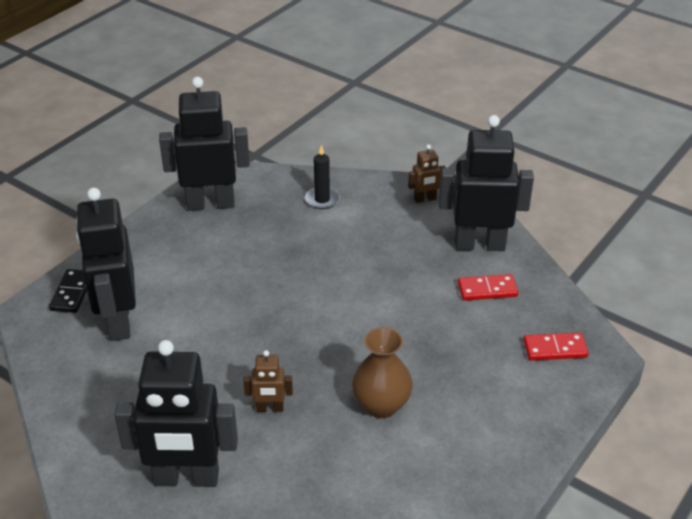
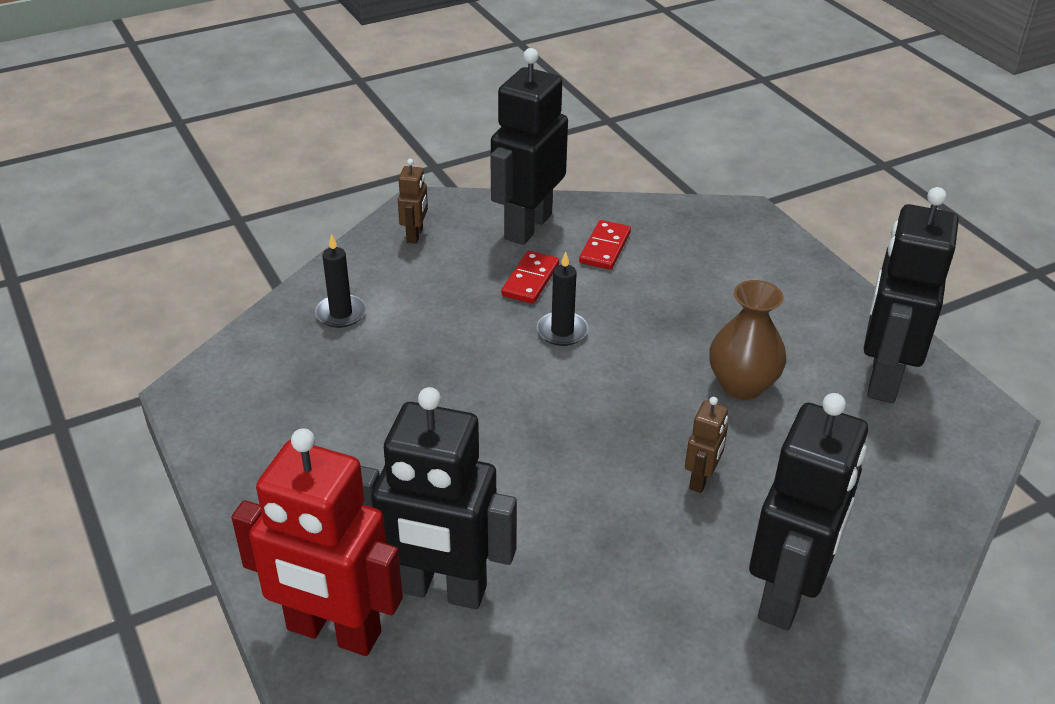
camera: 65 degrees left, 0 degrees up
(72, 293) = (333, 632): black domino -> red robot
(210, 204) = (253, 418): black robot -> black robot (883, 378)
(375, 298) = (562, 331): none -> black candle
(555, 349) = (722, 238): red domino -> red domino (530, 280)

